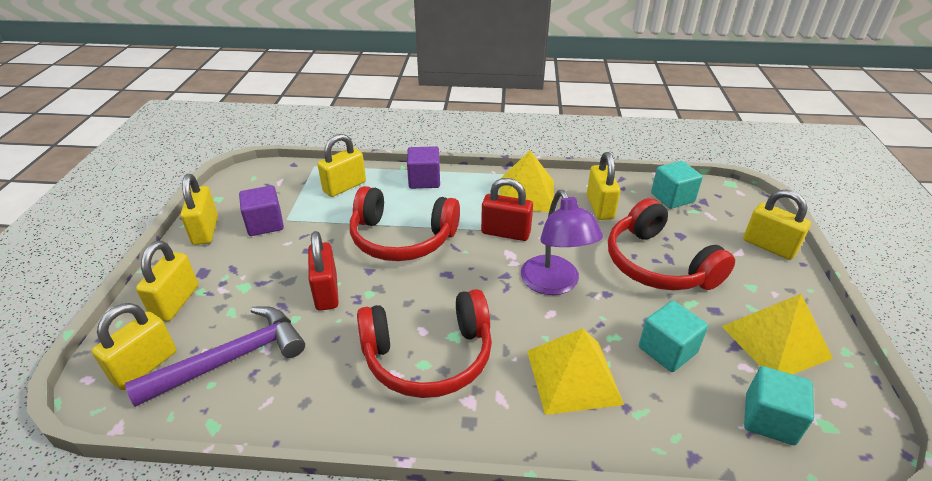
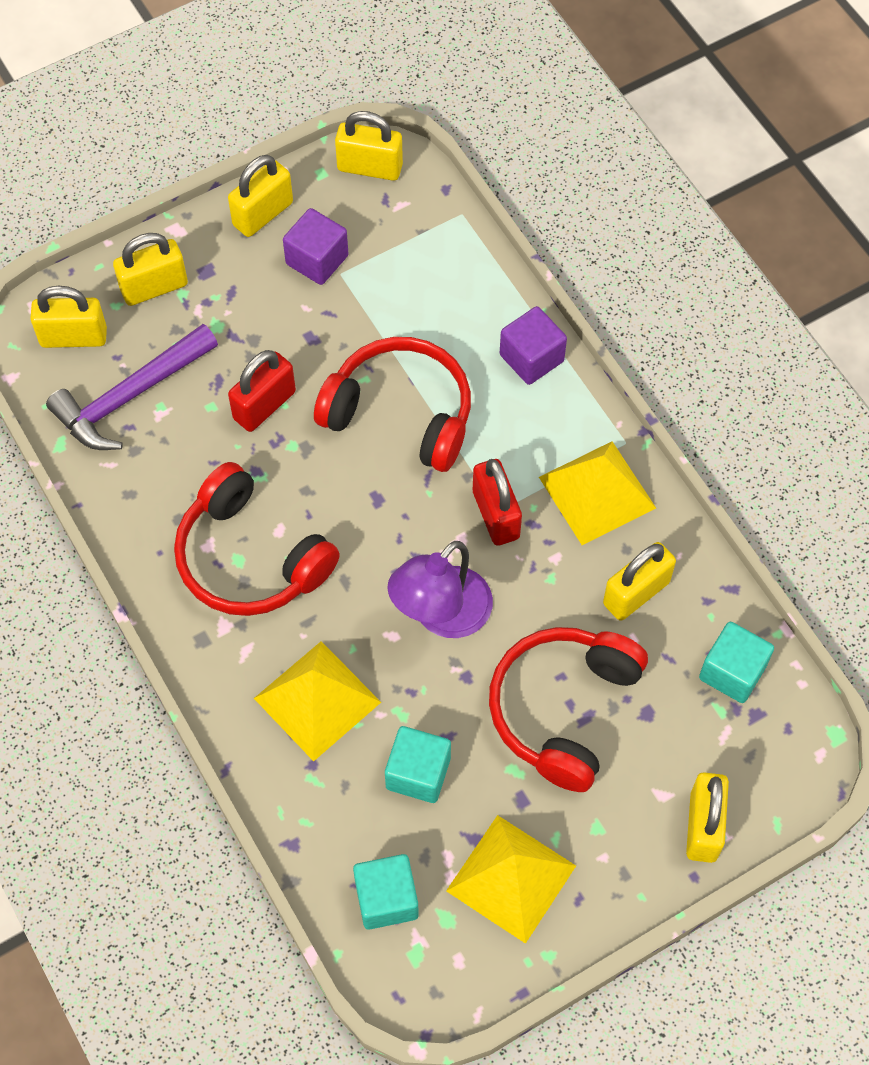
camera: 55 degrees right, 25 degrees up
(232, 358) = (130, 397): purple hammer -> purple hammer turned 120 degrees clockwise
(344, 187) = (446, 281): yellow padlock -> yellow padlock (370, 167)
(402, 238) = (400, 413): red headphones -> red headphones turned 135 degrees clockwise

